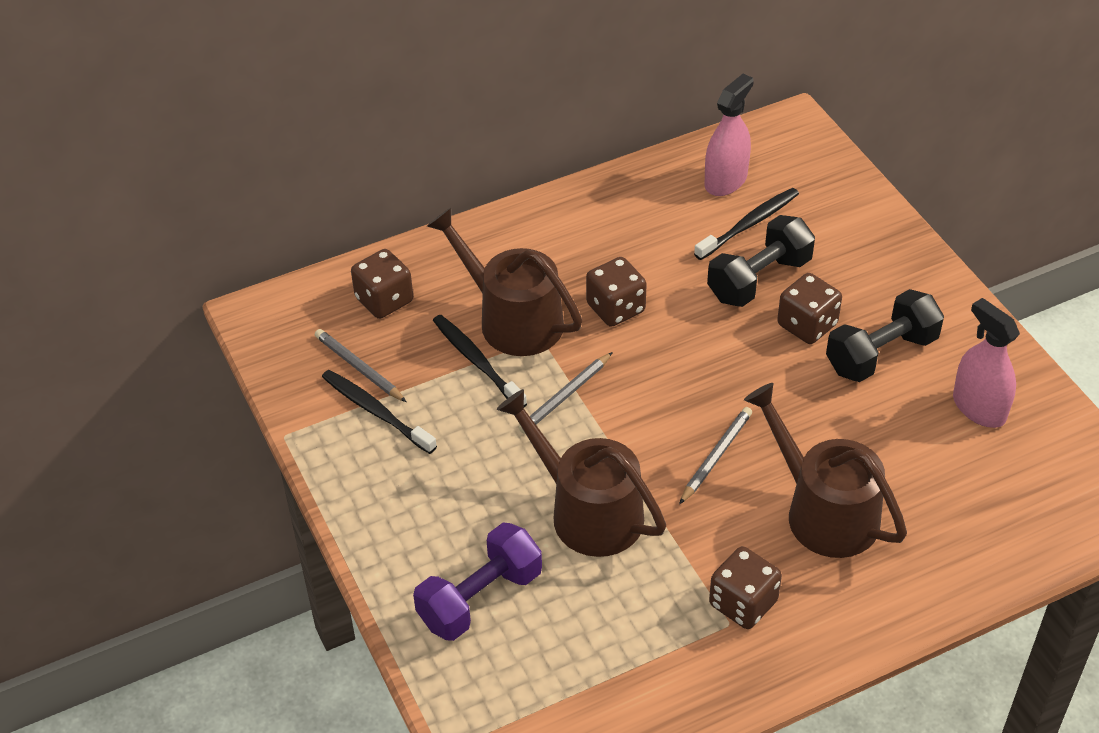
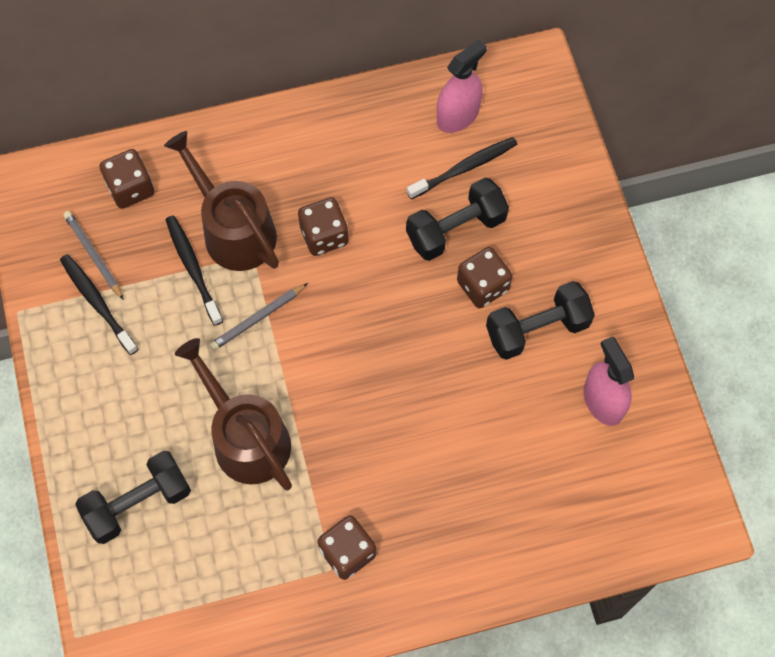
camera: 10 degrees right, 20 degrees up
(480, 598) = (138, 503): purple dumbbell -> black dumbbell
(716, 456) = (366, 405): grey pencil -> none
(823, 511) = (439, 478): brown watering can -> none

